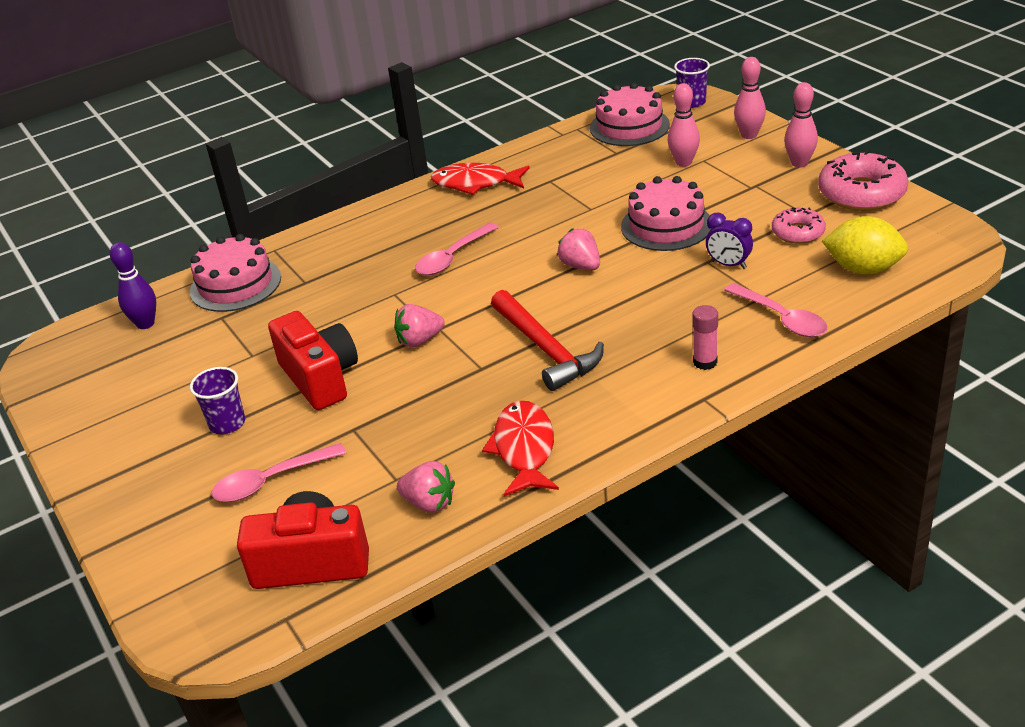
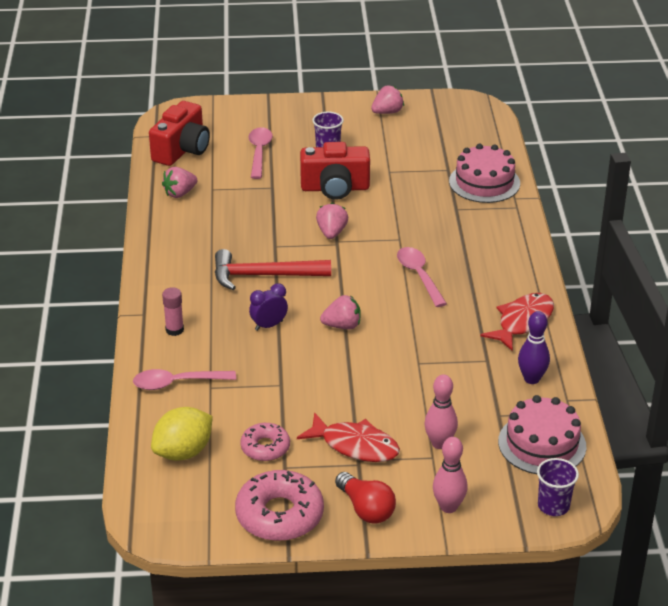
camera: 115 degrees right, 0 degrees up
(96, 415) = (387, 112): none -> pink strawberry
(145, 324) = (471, 142): purple bowling pin -> purple bowling pin (531, 379)
(524, 449) = (182, 235): red fish -> red fish (355, 445)
(666, 225) = (351, 388): pink cake -> none
(728, 264) = (265, 392): purple clock -> purple clock (269, 325)
(799, 163) = (366, 509): pink bowling pin -> red light bulb

